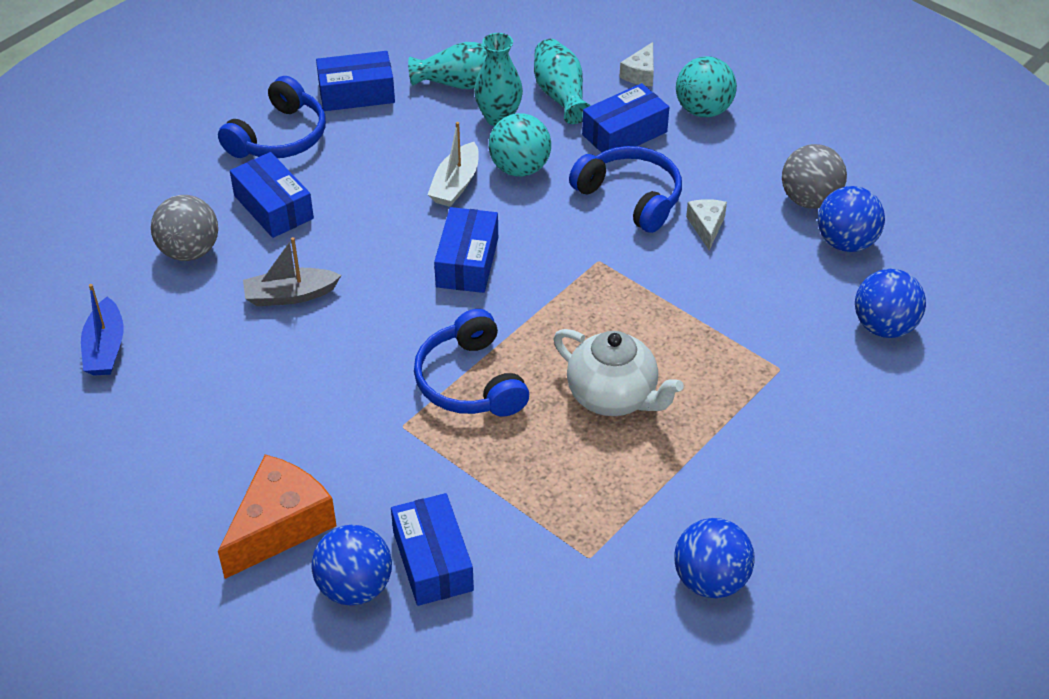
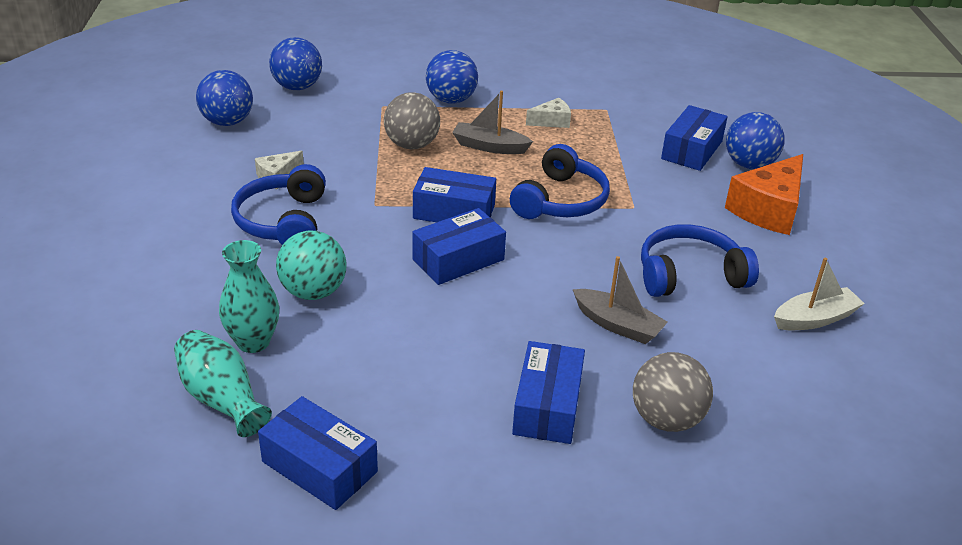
camera: 135 degrees left, 10 degrees down
(105, 348) = (813, 386): blue boat -> none
(279, 137) = (455, 476): blue headphones -> blue headphones (689, 275)
(280, 526) = (768, 209): orange cheese -> orange cheese turned 45 degrees counterclockwise
(455, 184) = (378, 315): white boat -> white boat (814, 319)
(560, 95) = (175, 323): turquoise vase -> none
(613, 397) = (489, 146): white teapot -> grey boat
(624, 133) = (198, 260): blue box -> blue box (454, 212)
(640, 74) = (90, 292): white cheese -> white cheese (552, 121)
(703, 110) = (118, 235): turquoise ball -> none
(710, 580) = (560, 75): blue ball -> blue ball (451, 100)
(809, 200) = (193, 149): grey ball -> grey ball (412, 145)

